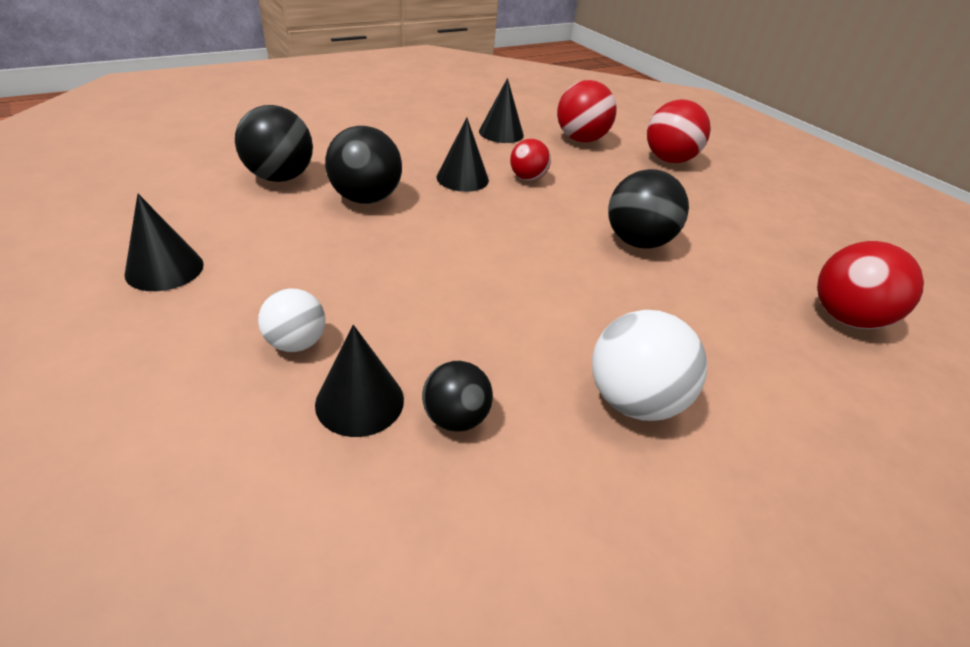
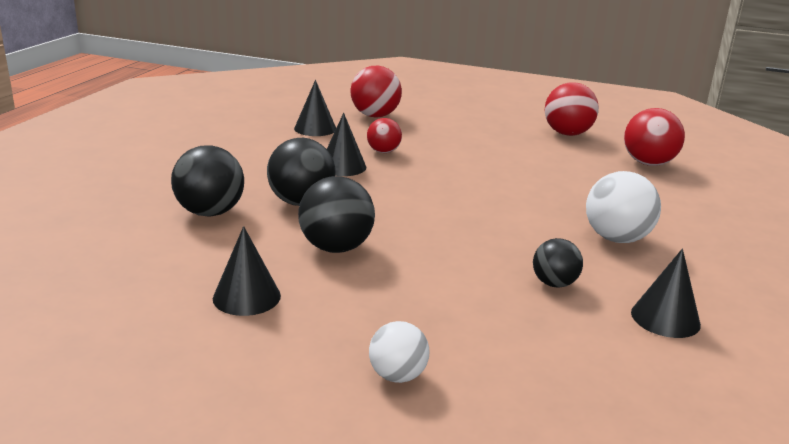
camera: 35 degrees left, 15 degrees down
(296, 343) = (413, 293): white ball -> white ball (397, 376)
(360, 401) = (497, 300): black cone -> black cone (665, 318)
(637, 242) = (504, 165): black ball -> black ball (336, 248)
(668, 160) = (448, 111): red ball -> red ball (567, 134)

